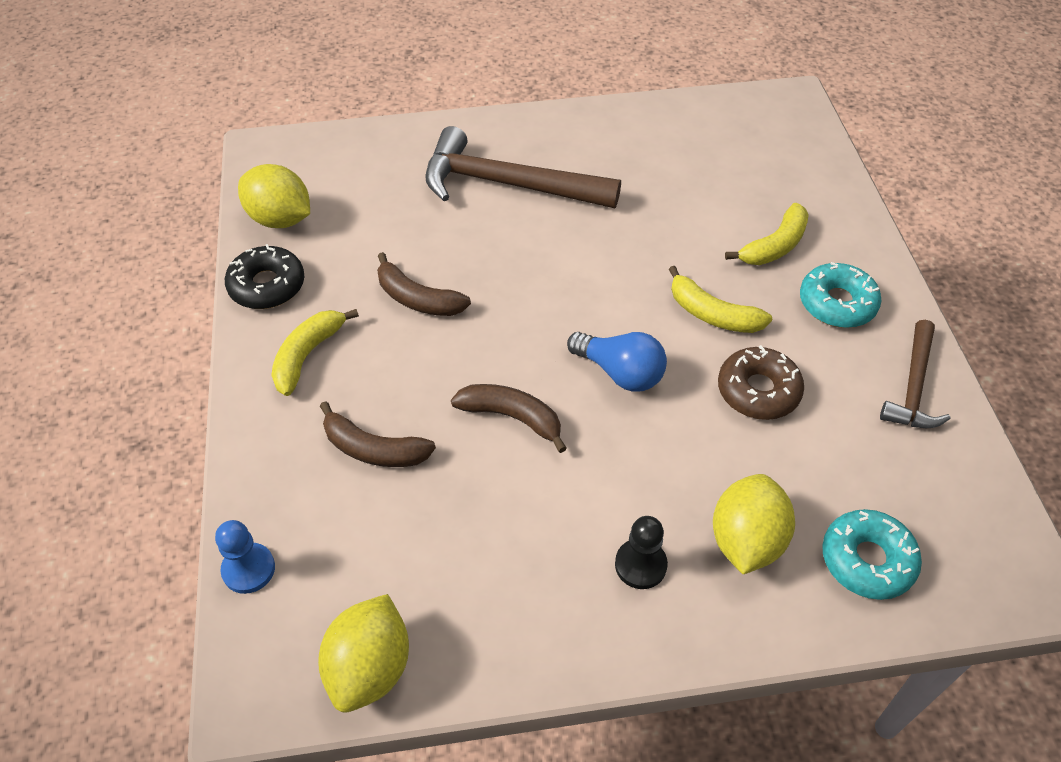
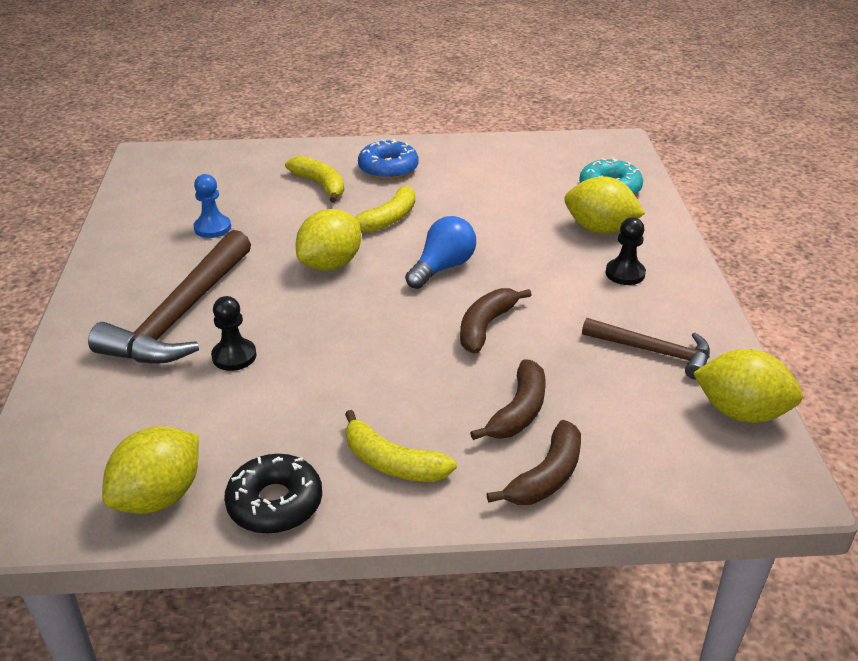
camera: 85 degrees left, 15 degrees down
(248, 569) = (660, 496): blue pawn -> blue pawn (212, 228)
(417, 299) = (328, 380): brown banana -> brown banana (546, 476)
(450, 230) = (234, 356): none -> black pawn
(609, 276) = (331, 264): none -> yellow lemon
(758, 391) = (468, 209): brown donut -> none
(837, 303) = (388, 168): turquoise donut -> blue donut
(913, 387) = (470, 153): brown hammer -> brown hammer (653, 352)

